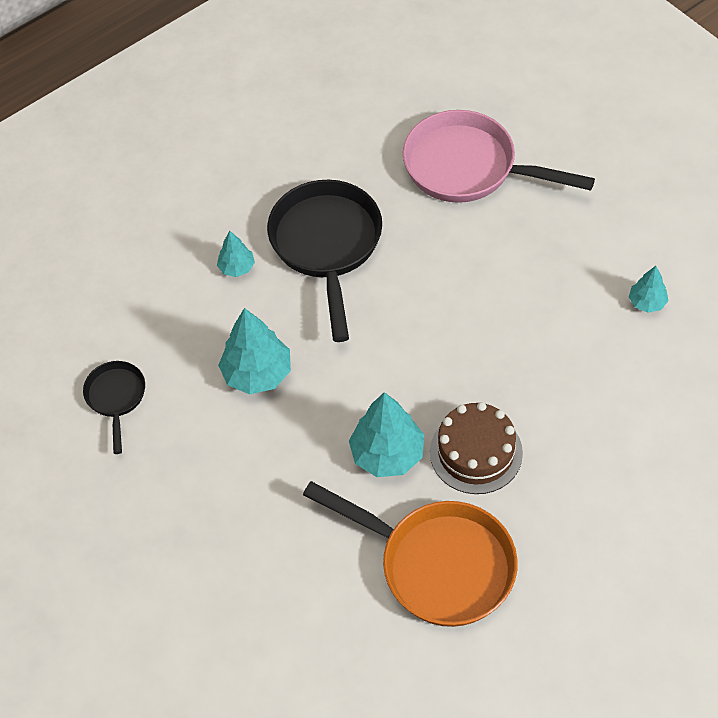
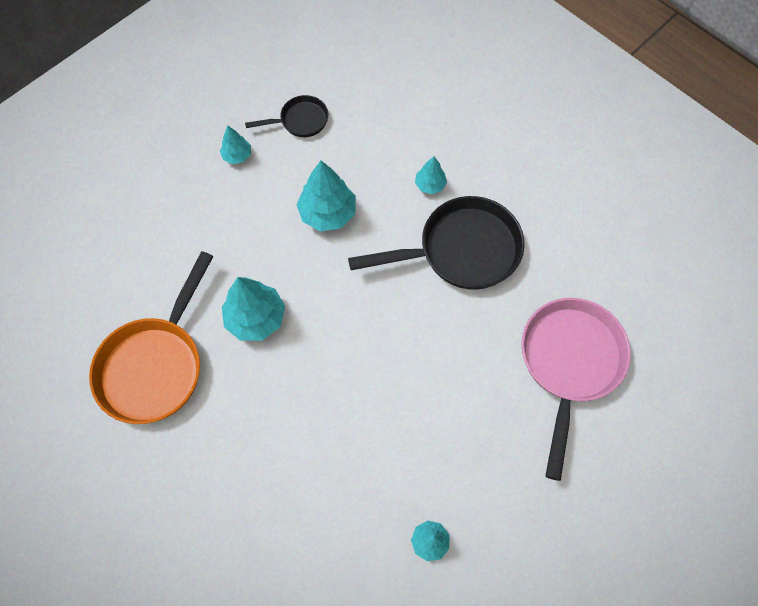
camera: 80 degrees right, 10 degrees up
(154, 472) = (237, 155): none -> turquoise tree
(476, 452) = (259, 389): brown cake -> none

